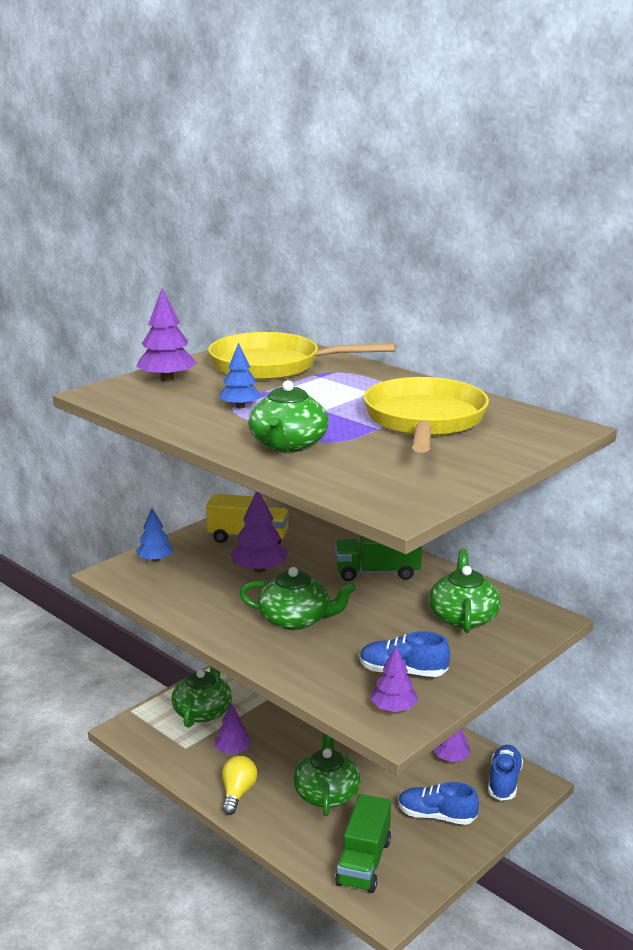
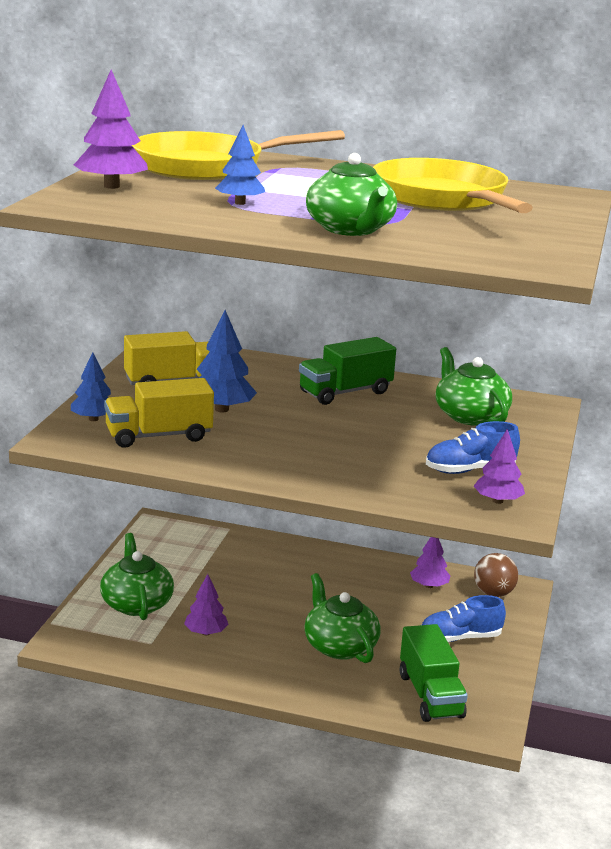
camera: 30 degrees left, 0 degrees up
(186, 584) = (158, 436): none -> yellow truck
(237, 793) = (249, 670): yellow light bulb -> none
(259, 569) = (221, 409): purple tree -> blue tree
(295, 620) = (315, 446): green teapot -> none
(504, 781) = (493, 593): blue shoe -> brown ball

